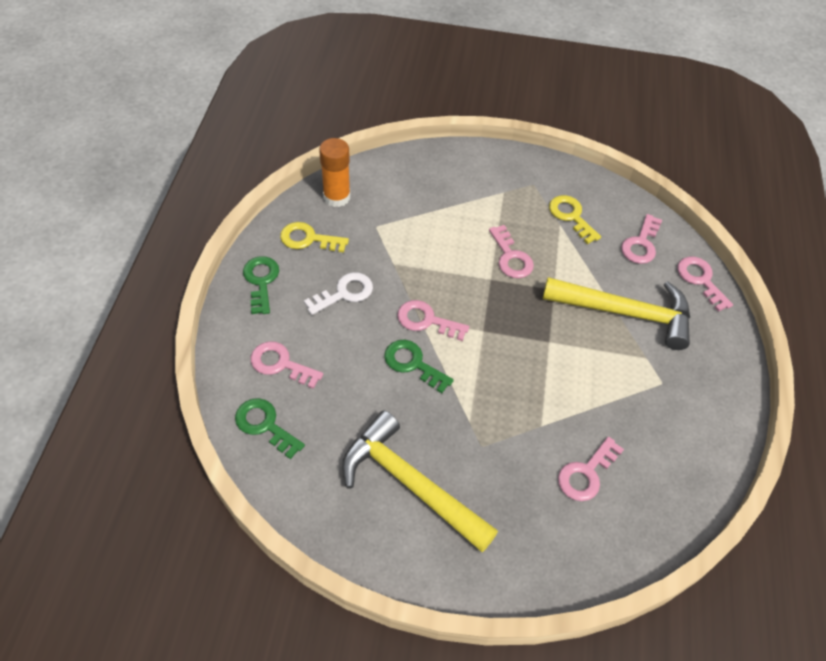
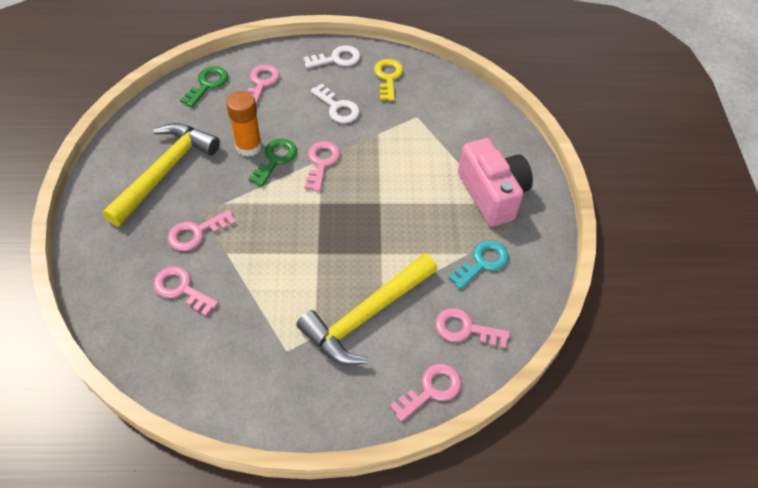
camera: 80 degrees right, 0 degrees up
(261, 281) = (337, 59): green key -> white key
(336, 197) = (441, 87): orange glue stick -> orange glue stick (248, 146)
(492, 191) = (492, 194): none -> pink camera
(511, 257) = (411, 216): pink key -> pink key (196, 233)
(571, 216) = (482, 262): yellow key -> turquoise key
(625, 313) = (366, 316): yellow hammer -> yellow hammer turned 45 degrees clockwise

